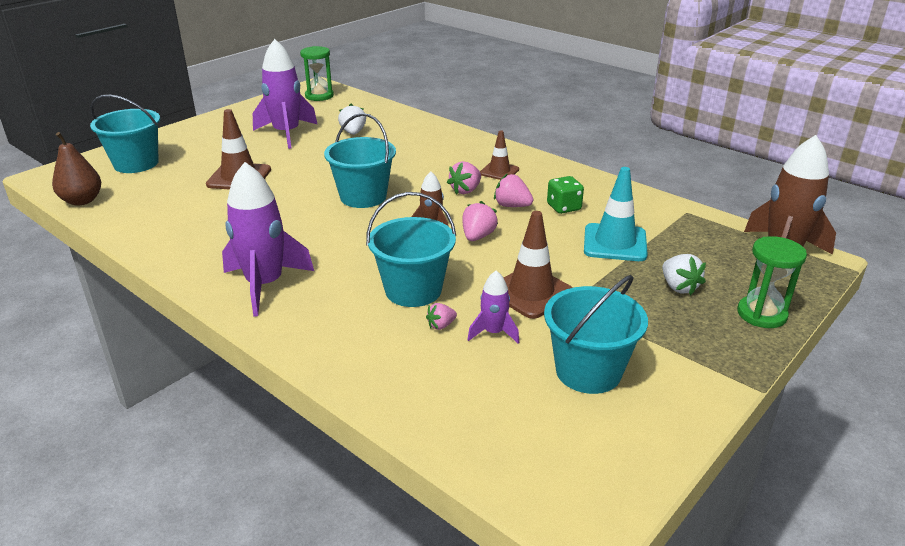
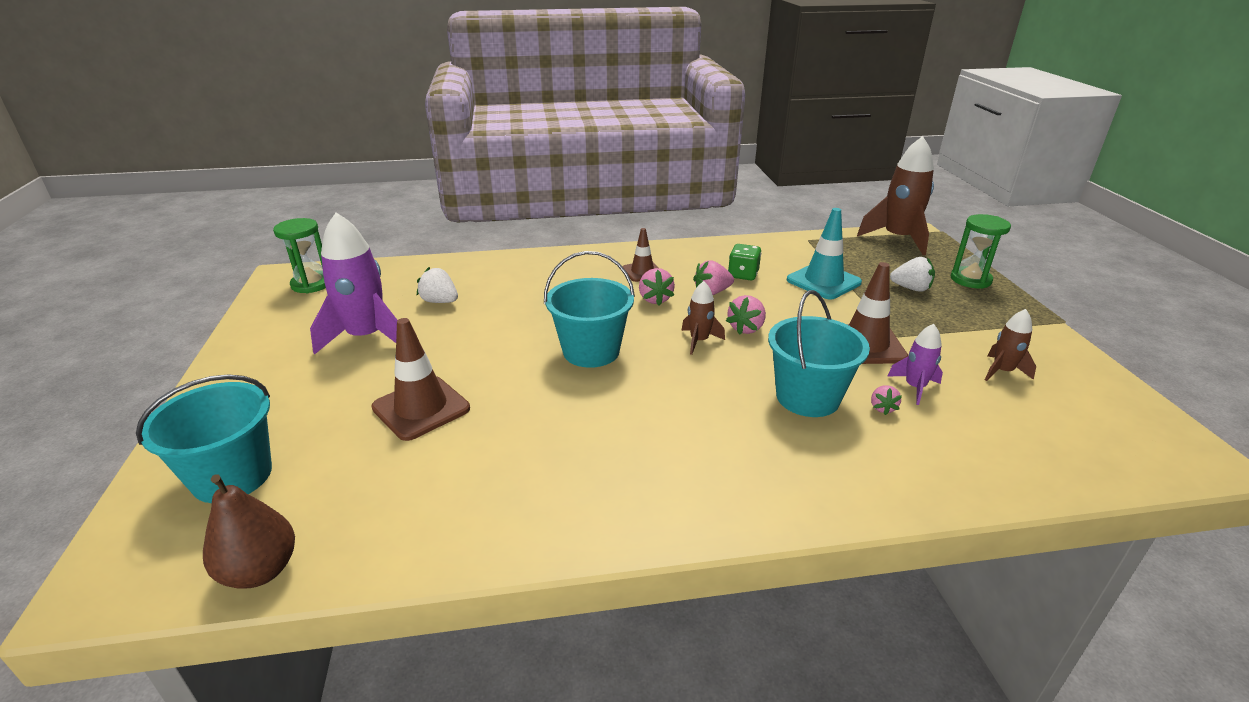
camera: 50 degrees left, 0 degrees up
(265, 285) = (704, 483): purple rocket -> none
(478, 236) = (746, 328): pink strawberry -> pink strawberry turned 120 degrees counterclockwise
(588, 371) = (1002, 371): turquoise bucket -> brown rocket

